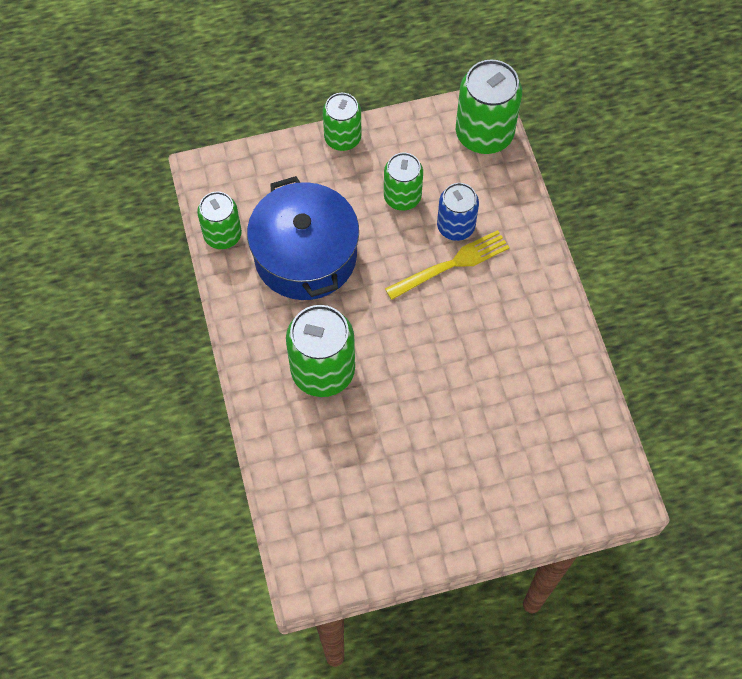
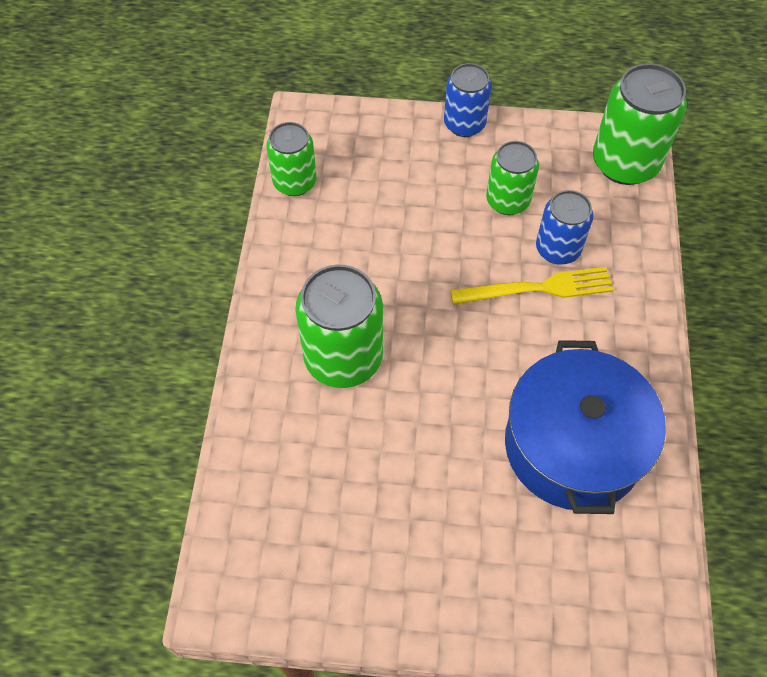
camera: 20 degrees right, 5 degrees down
(305, 255) = (375, 229): blue pot -> blue pot (573, 445)
(342, 138) = (464, 124): green can -> blue can

